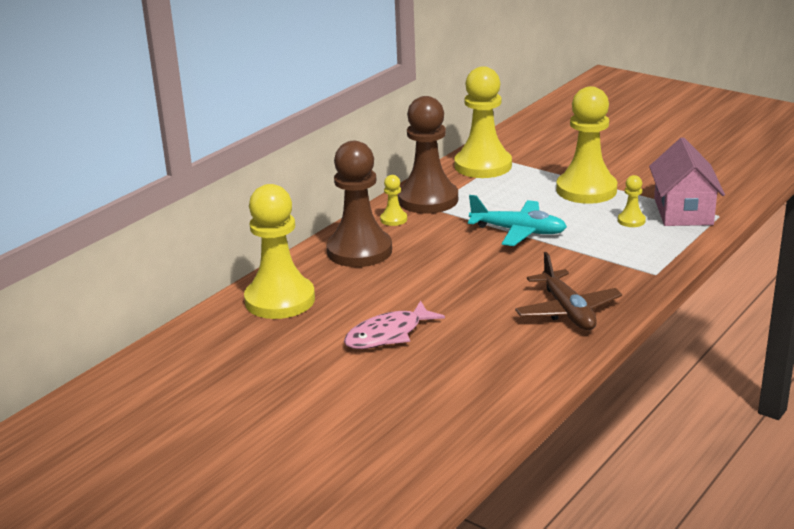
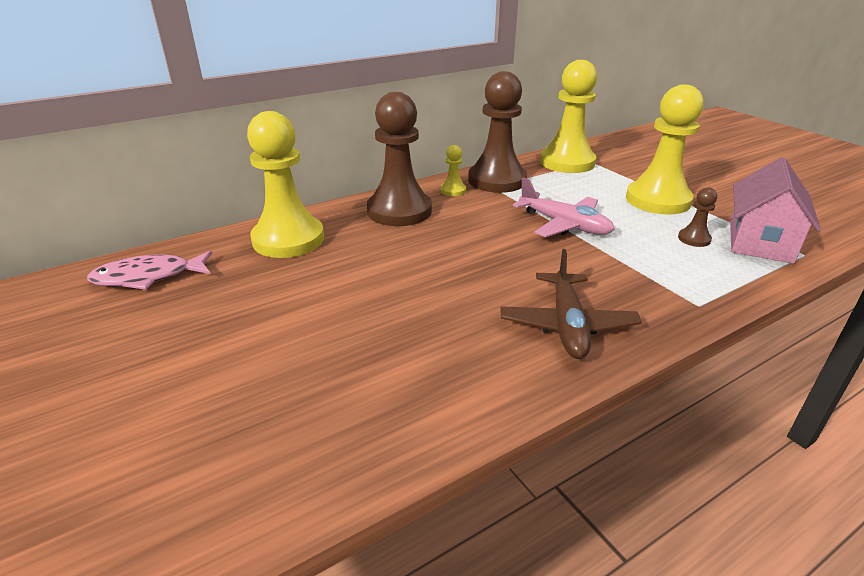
camera: 20 degrees right, 5 degrees up
(388, 334) = (352, 301): pink fish -> pink fish (148, 277)
(518, 231) = (564, 225): turquoise plane -> pink plane
(631, 221) = (694, 239): yellow pawn -> brown pawn

